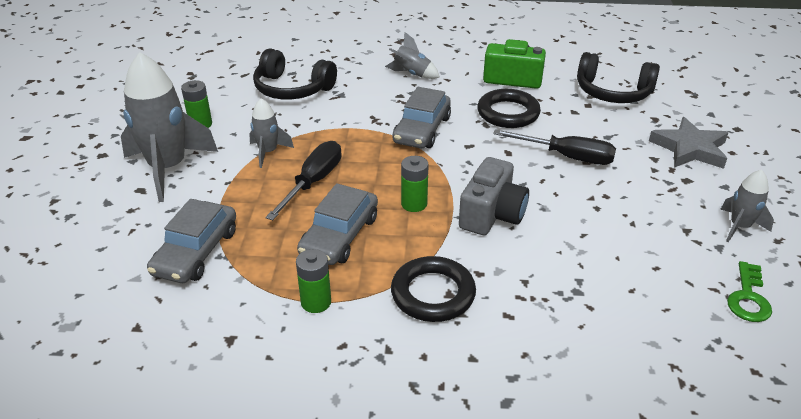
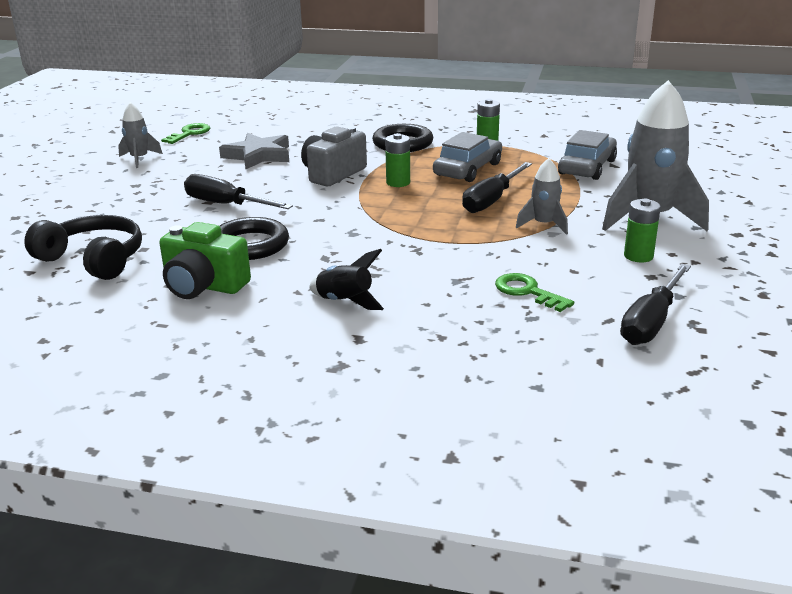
camera: 170 degrees left, 10 degrees down
(218, 74) = (651, 322): none -> black screwdriver
(292, 89) = (527, 292): black headphones -> green key
(412, 74) = (345, 302): grey rocket -> black rocket
(422, 130) = (364, 235): grey car -> none
(689, 148) = (95, 204): grey star -> grey star (258, 156)

